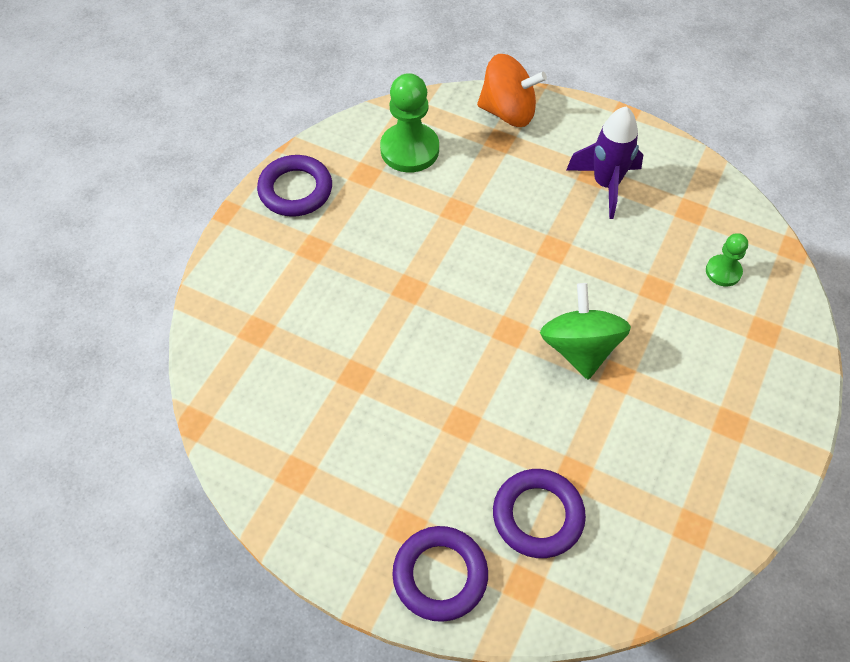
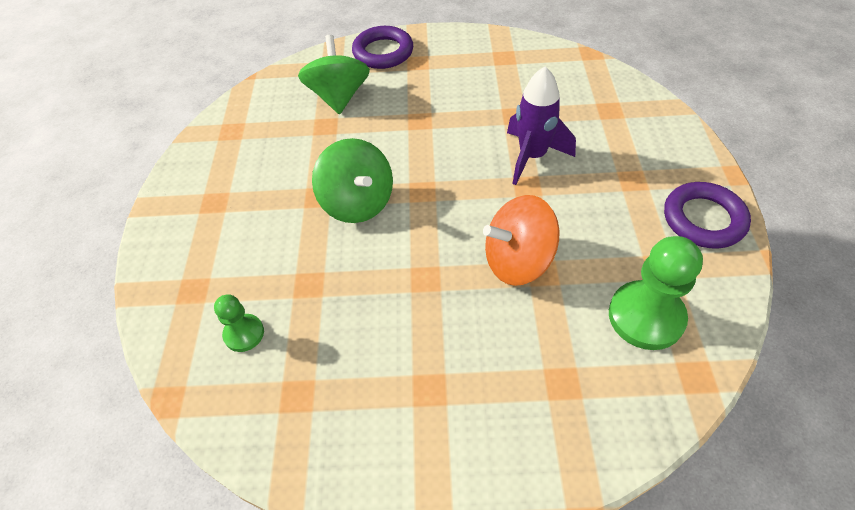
camera: 155 degrees right, 5 degrees down
(508, 112) = (583, 433): orange spinning top -> orange spinning top (517, 261)
(538, 516) = (339, 97): purple ring -> green spinning top
(606, 184) = (408, 381): purple rocket -> purple rocket (532, 156)

